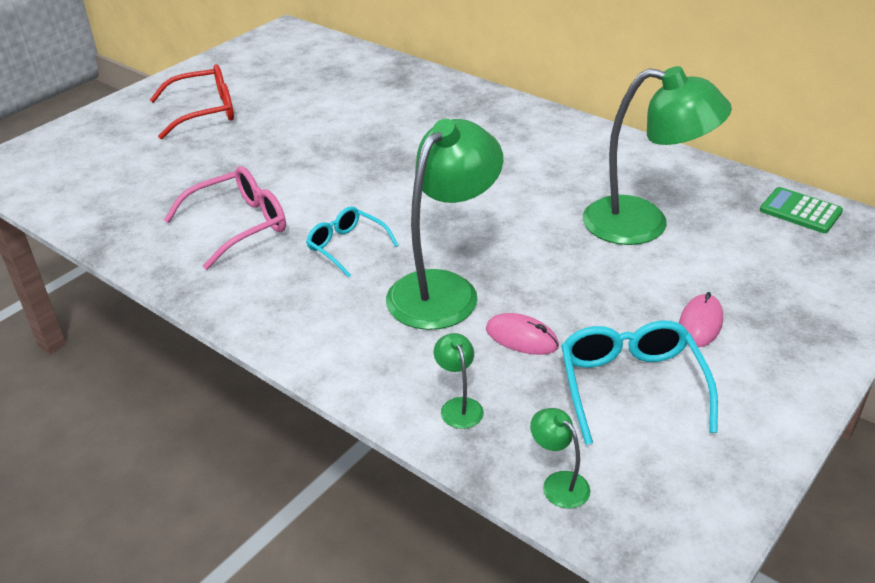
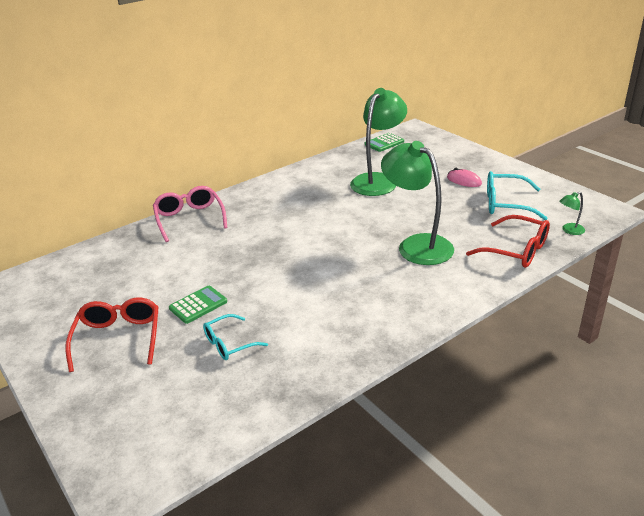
camera: 75 degrees left, 5 degrees down
(239, 225) = (313, 321): pink glasses -> pink glasses (189, 219)
(265, 142) = (198, 305): none -> green calculator
(346, 246) = (360, 276): turquoise glasses -> turquoise glasses (229, 344)
(459, 406) = (516, 250): green lamp -> red glasses
(521, 338) = (465, 226): pink mouse -> none

